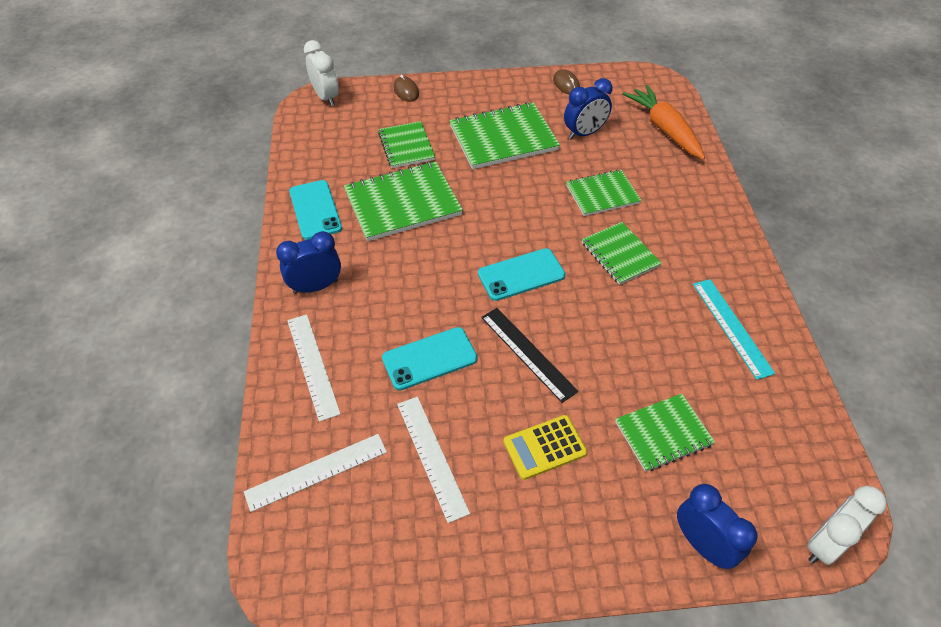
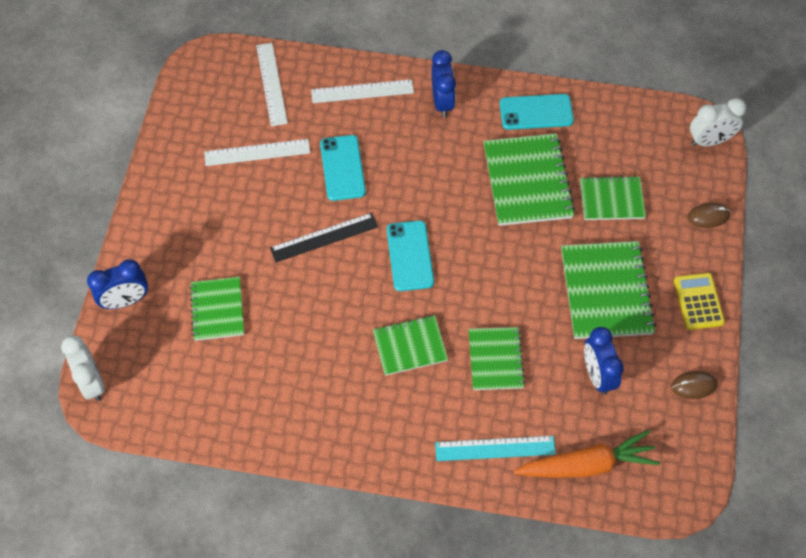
camera: 105 degrees right, 10 degrees up
(544, 447) = (237, 225): yellow calculator -> yellow calculator (698, 301)
(731, 327) = (296, 407): turquoise ruler -> turquoise ruler (495, 448)

